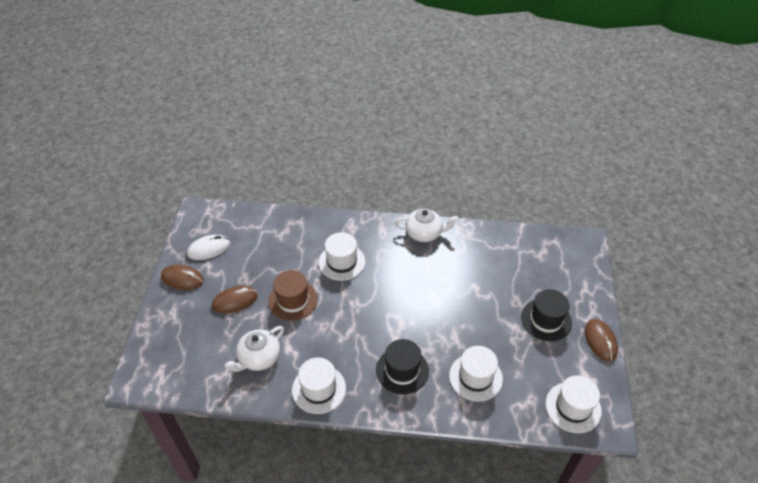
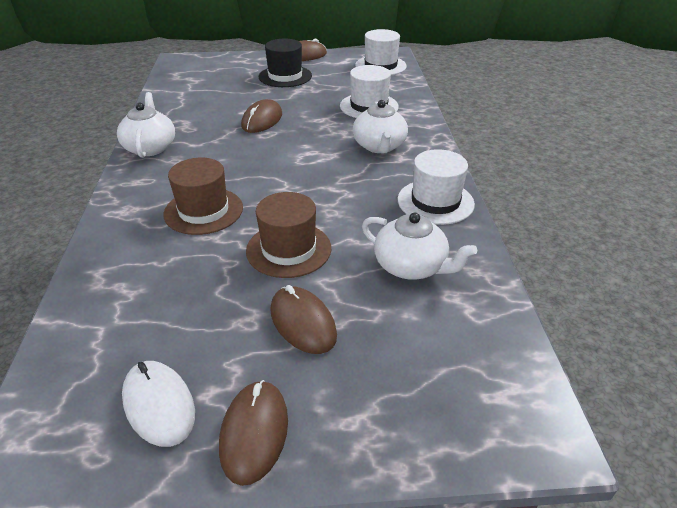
camera: 100 degrees left, 10 degrees down
(341, 262) = (203, 211): white hat -> brown hat
(402, 370) = (379, 146): black hat -> white teapot
(458, 297) = (262, 120): none -> brown mouse

